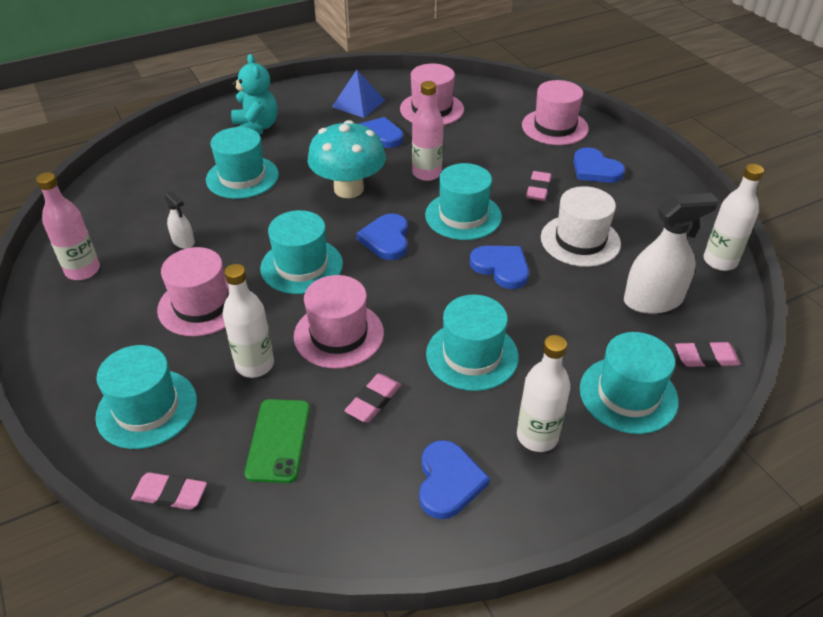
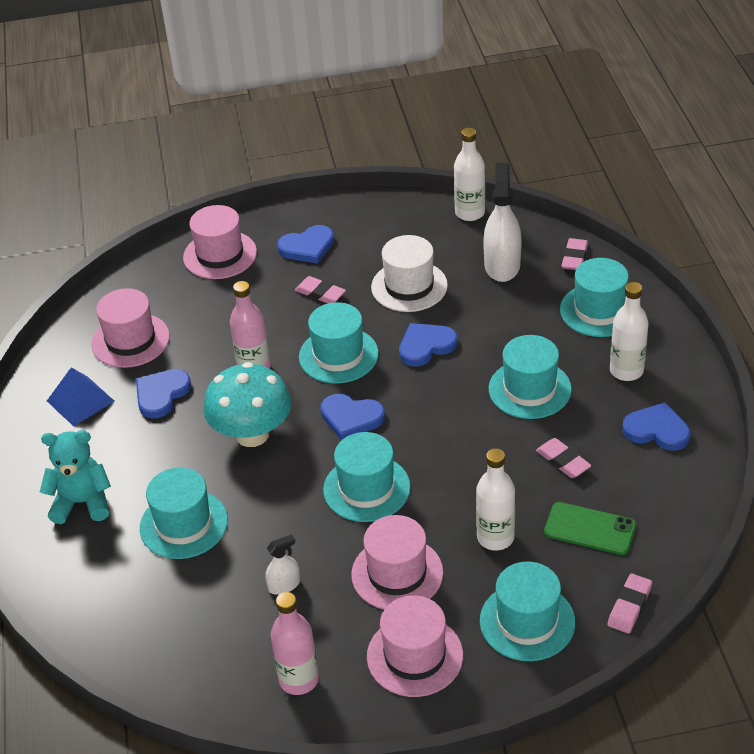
camera: 70 degrees left, 0 degrees up
(339, 334) = (475, 473): pink hat -> pink hat (415, 656)

